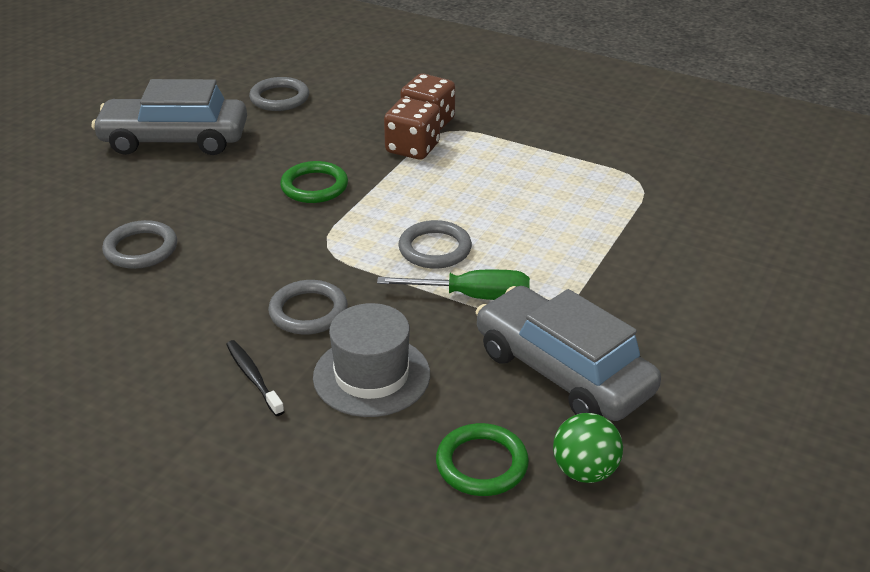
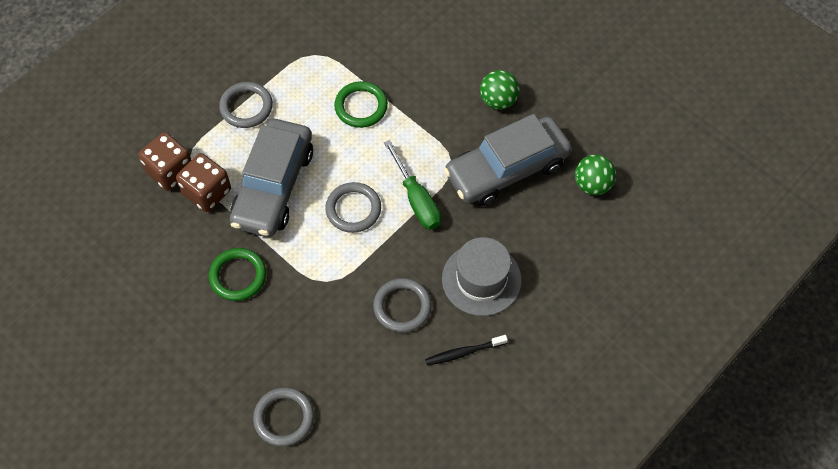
camera: 75 degrees left, 25 degrees up
(174, 140) = (116, 379): grey car -> grey car (273, 186)
(279, 98) = (74, 281): grey ring -> grey ring (246, 107)
(472, 296) = (416, 199): green screwdriver -> green screwdriver turned 135 degrees clockwise
(481, 464) = (575, 236): green ring -> green ring (361, 106)
(675, 344) = (498, 100): none -> green ball

